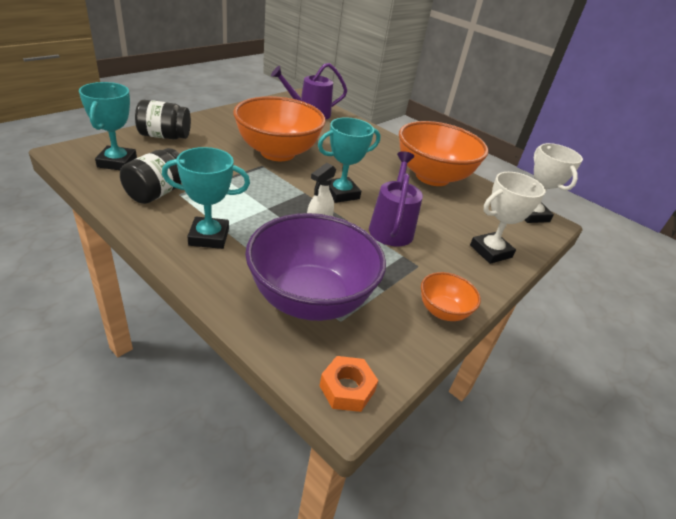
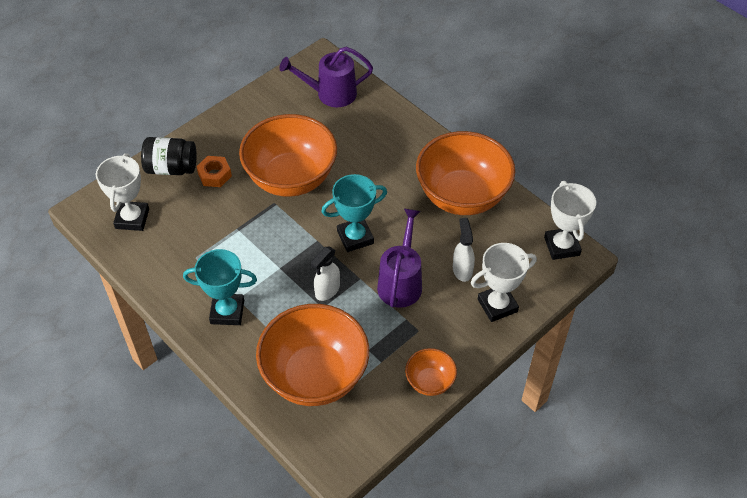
camera: 10 degrees right, 15 degrees up
(117, 162) = (132, 219): turquoise trophy -> white trophy
(157, 192) = (175, 258): black jar -> none
(310, 299) = (315, 376): purple bowl -> orange bowl
(347, 388) = (337, 458): orange nut -> orange nut (214, 175)
(448, 223) = (462, 270): none -> white spray bottle

